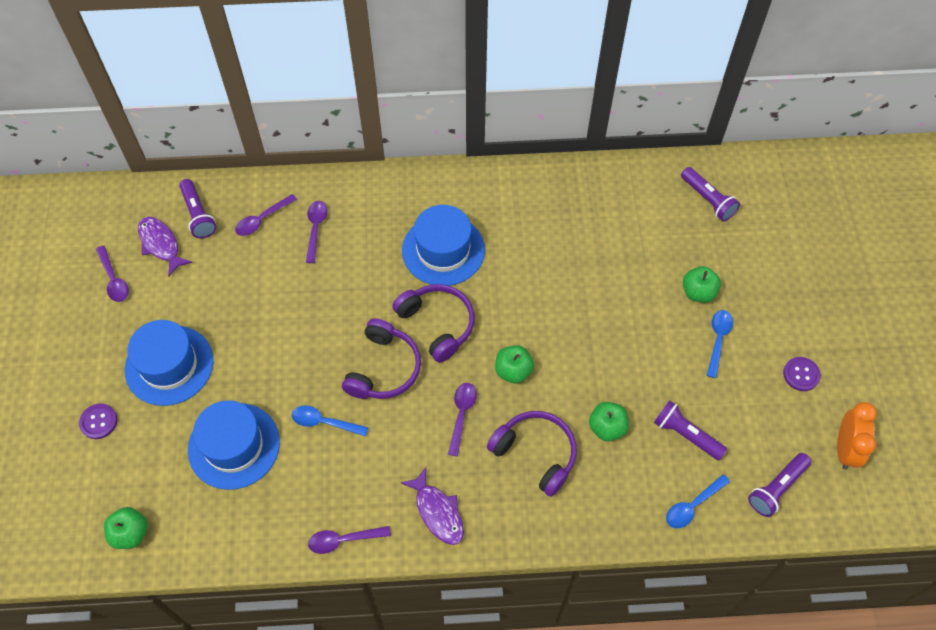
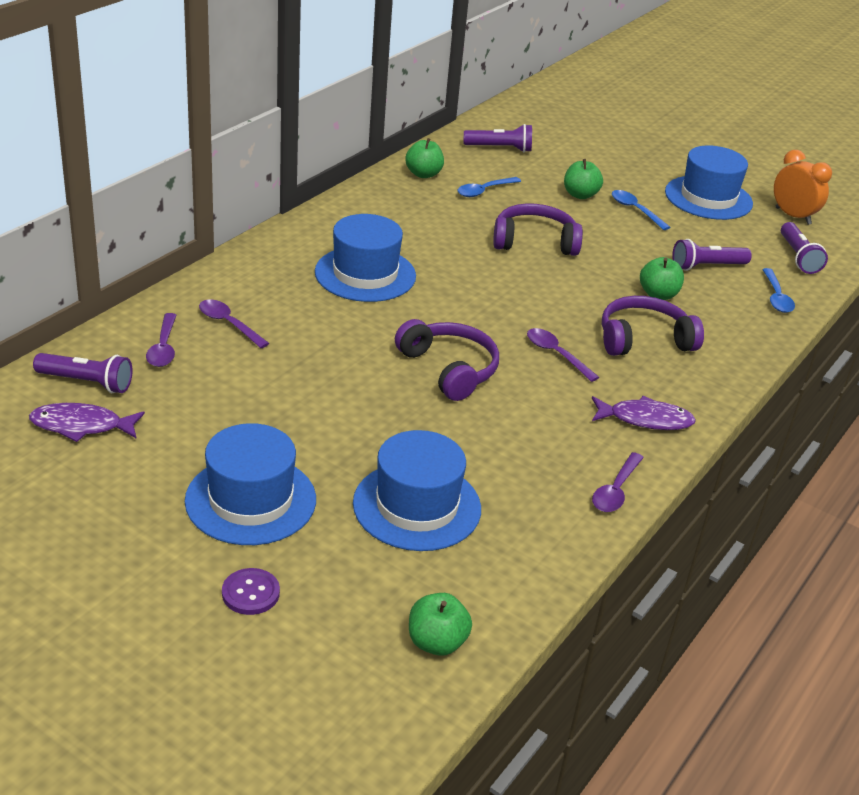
camera: 55 degrees left, 25 degrees down
(113, 279) = (71, 483): purple spoon -> none
(324, 422) = (464, 433): blue spoon -> blue spoon (484, 191)
(437, 324) = (441, 317): purple headphones -> purple headphones (534, 241)
(513, 371) = (544, 307): green apple -> green apple (423, 174)
(801, 374) = (708, 198): purple button -> blue hat

